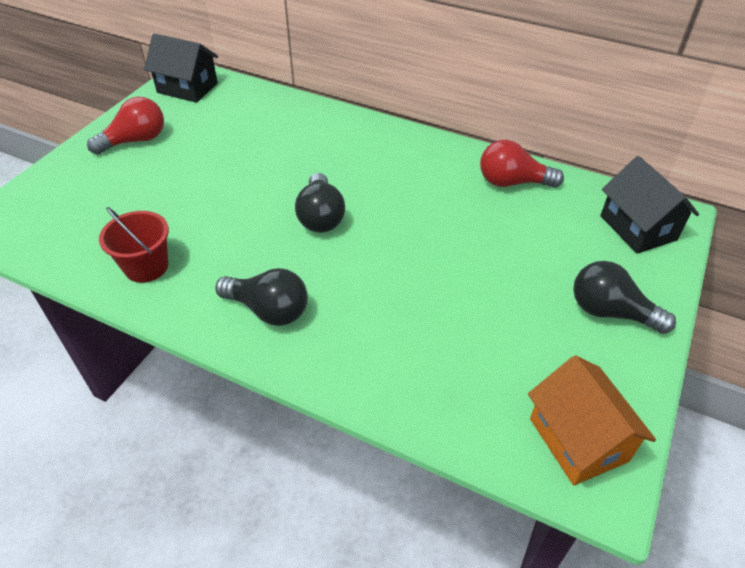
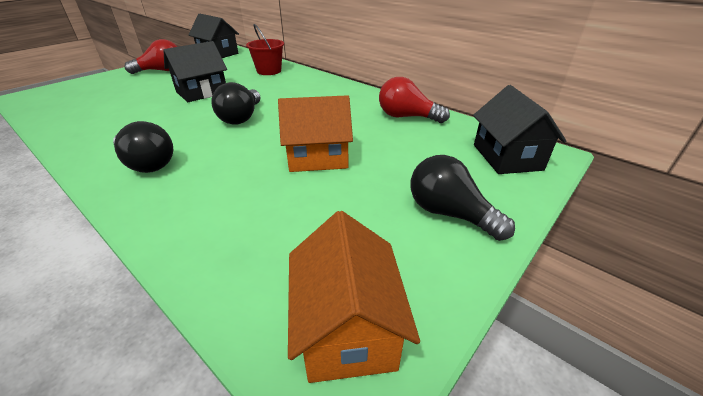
camera: 15 degrees right, 10 degrees down
(146, 266) = (93, 127): red bucket -> red bucket (269, 71)
(233, 177) = (202, 92): none -> black house
(449, 264) = (318, 157): none -> orange house

